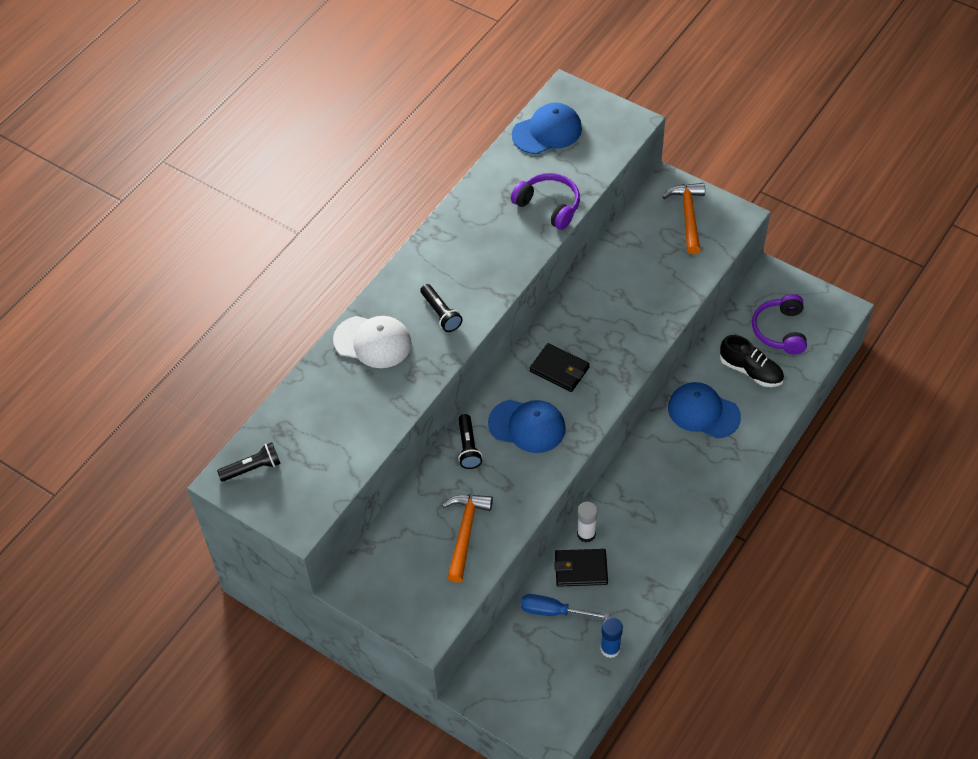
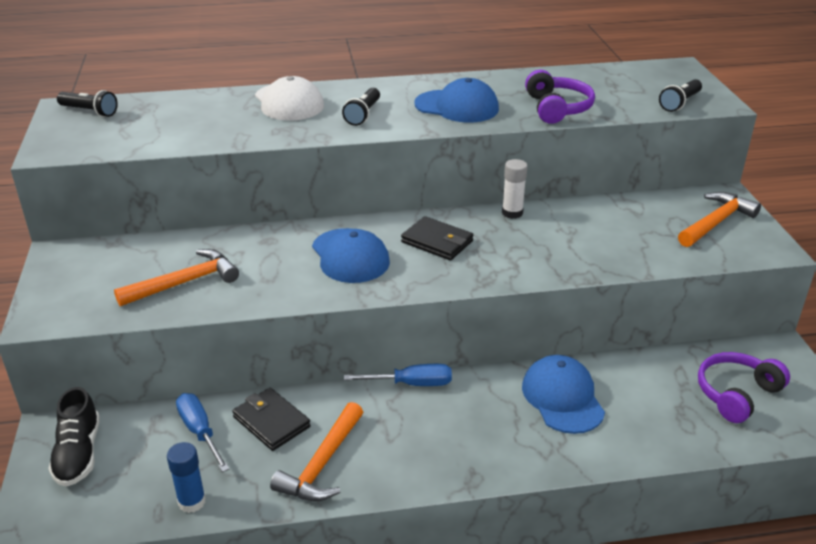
camera: 45 degrees right, 20 degrees down
(468, 447) = (284, 238): black flashlight -> black flashlight (680, 103)
(547, 132) = (626, 77): blue cap -> blue cap (457, 107)
(559, 369) = (437, 242): black wallet -> black wallet turned 45 degrees counterclockwise
(586, 534) = (317, 401): white glue stick -> white glue stick (512, 213)
(618, 475) = (412, 384): none -> blue screwdriver
(641, 567) = (322, 464): none -> orange hammer
(750, 371) = (659, 402): black shoe -> black shoe (78, 453)

